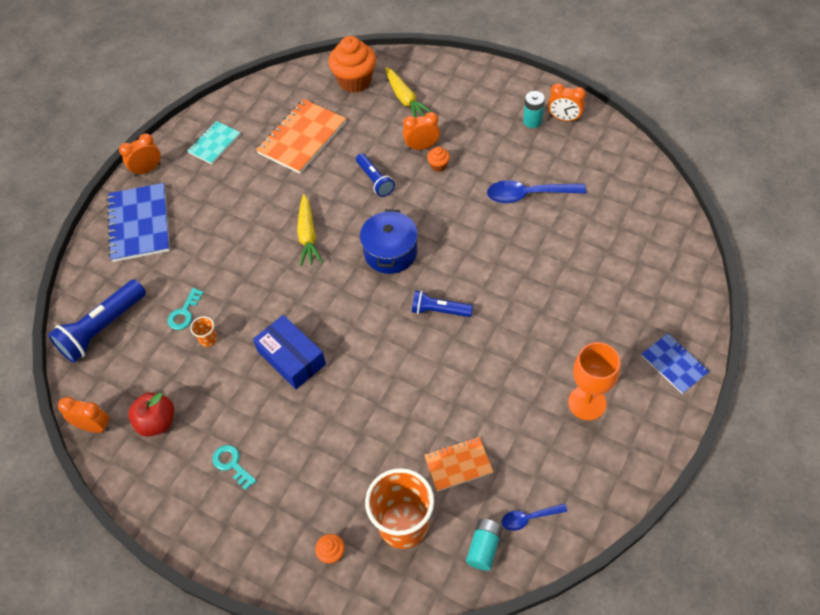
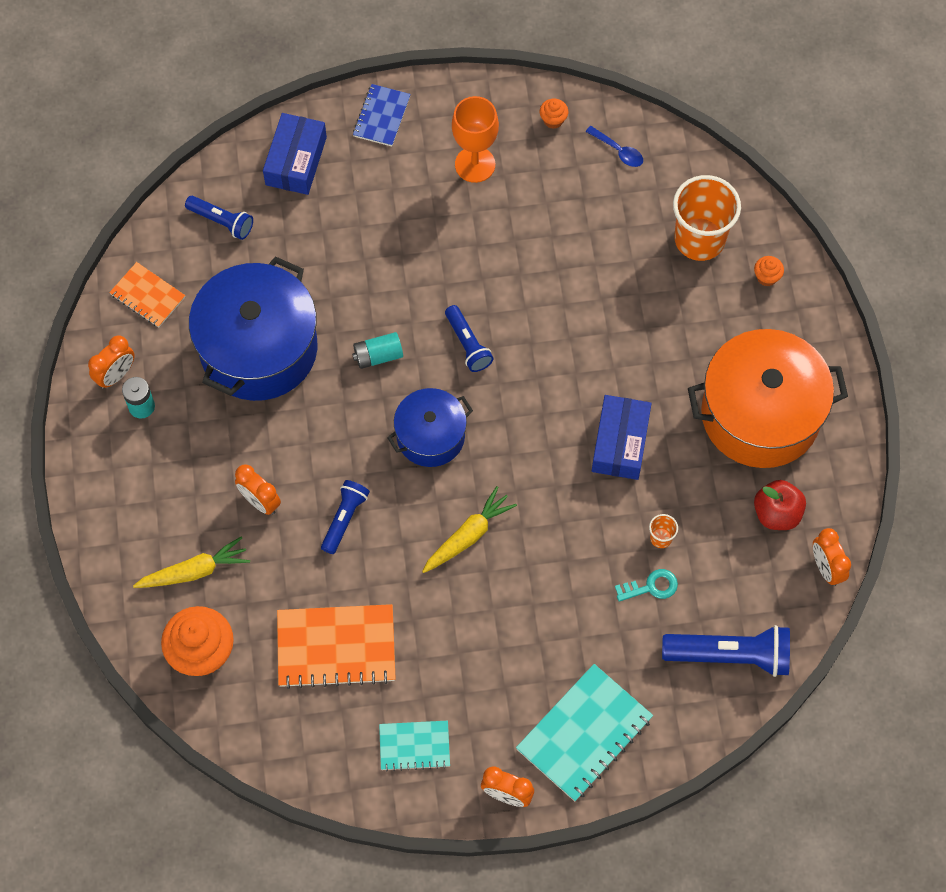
camera: 130 degrees left, 10 degrees up
(139, 224) = (584, 733): blue notebook -> turquoise notebook
(232, 464) = (760, 414): turquoise key -> orange pot
(405, 99) = (194, 571): yellow carrot -> yellow carrot turned 45 degrees clockwise
(438, 166) = (277, 465): orange cupcake -> orange cupcake (553, 120)
(458, 465) = (613, 230): orange notebook -> orange notebook (148, 296)
(484, 547) = (669, 169): turquoise battery -> turquoise battery (378, 356)
(528, 195) = (258, 348): blue spoon -> blue pot
(564, 118) = (116, 375): orange clock -> orange clock turned 60 degrees clockwise
(643, 221) = (222, 221): none -> blue flashlight
(667, 288) = (296, 161): none -> blue box

